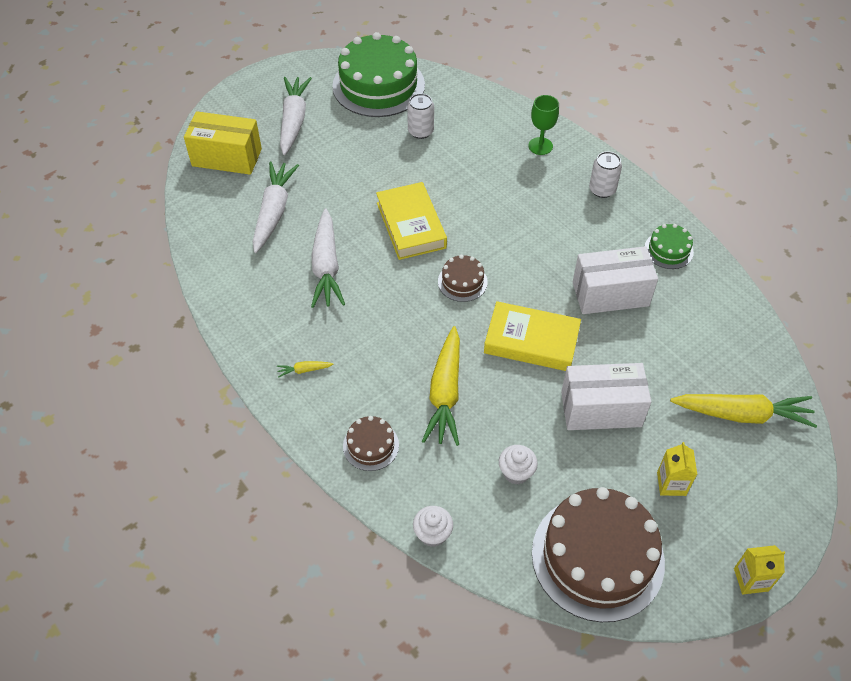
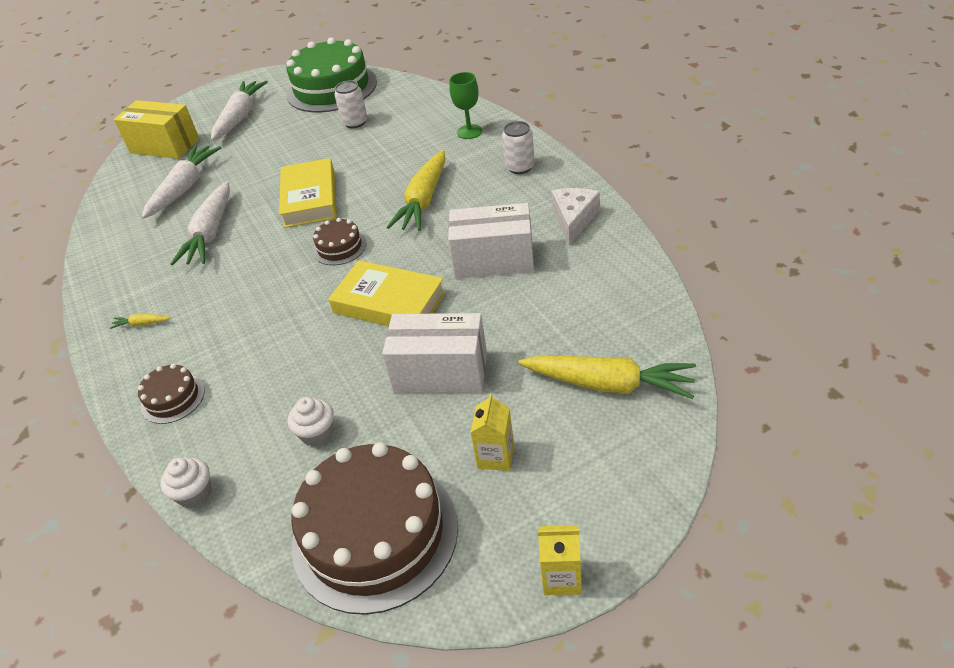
camera: 15 degrees right, 10 degrees down
(445, 392) = (275, 349): yellow carrot -> yellow carrot (424, 200)
(668, 250) = (574, 220): green cake -> white cheese

